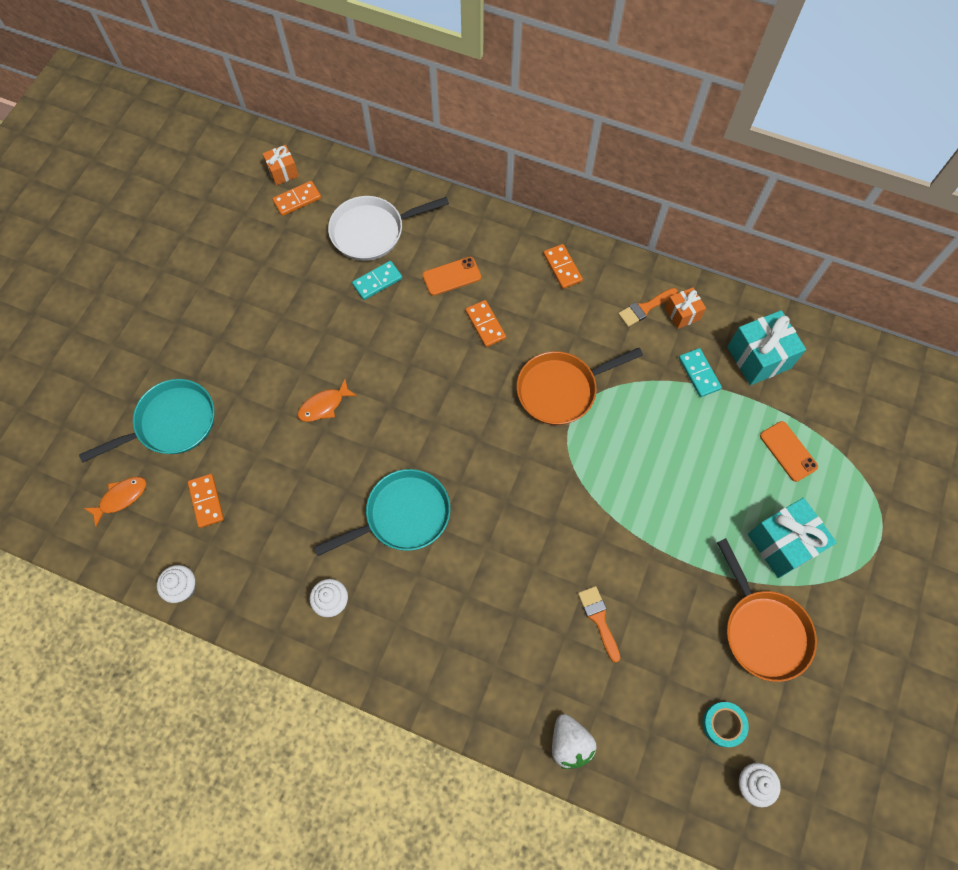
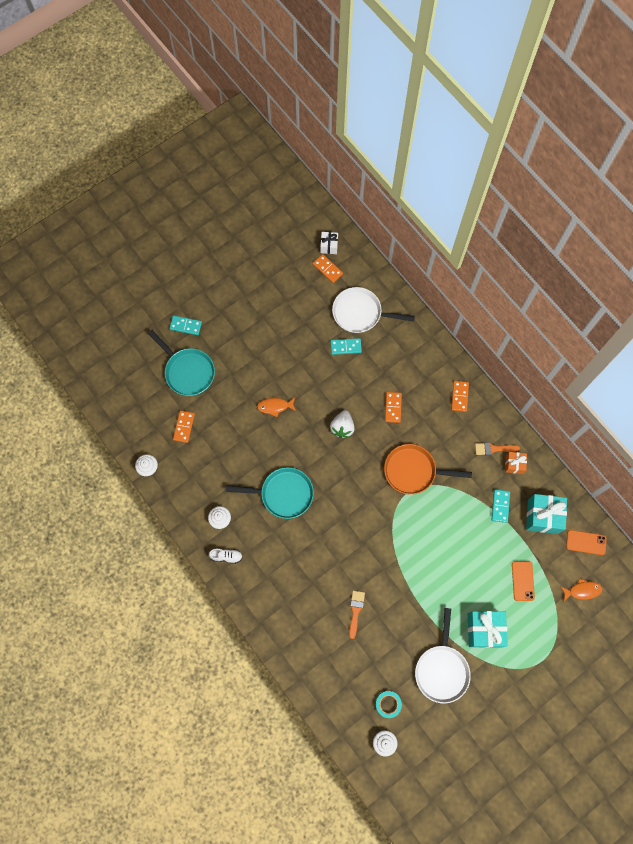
camera: 30 degrees right, 5 degrees up
(121, 498) = (141, 400): orange fish -> orange fish (582, 590)
(136, 365) = (186, 326): none -> turquoise domino
(171, 423) = (188, 371): turquoise pan -> turquoise pan turned 45 degrees clockwise
(283, 172) = (329, 246): orange gift -> white gift
(297, 199) = (327, 269): orange domino -> orange domino turned 45 degrees clockwise
(370, 649) = (226, 556): none -> white shoe
(451, 276) = (390, 367): orange phone -> orange phone (586, 542)
(569, 743) = (301, 665): white strawberry -> white strawberry (342, 427)
(763, 630) = (441, 669): orange pan -> white pan

